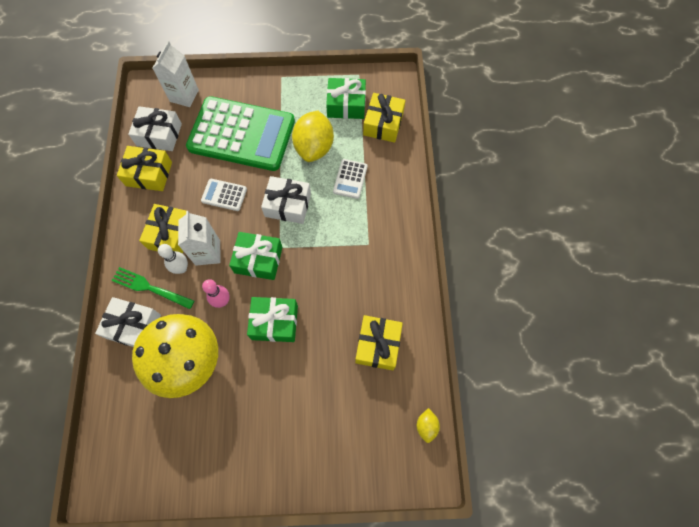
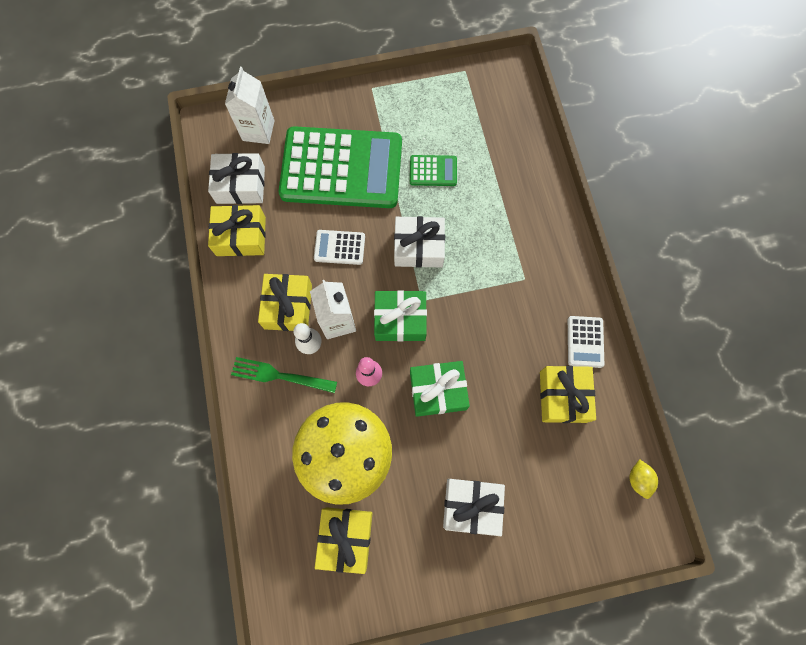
camera: 10 degrees left, 5 degrees up
(133, 326) = (272, 425): white gift -> white gift (471, 506)
(314, 147) = (433, 171): yellow lemon -> green calculator
(346, 105) = (459, 111): green gift -> none
(350, 179) = (485, 203): white calculator -> white calculator (585, 342)
(383, 123) = (508, 128): yellow gift -> yellow gift (345, 538)

